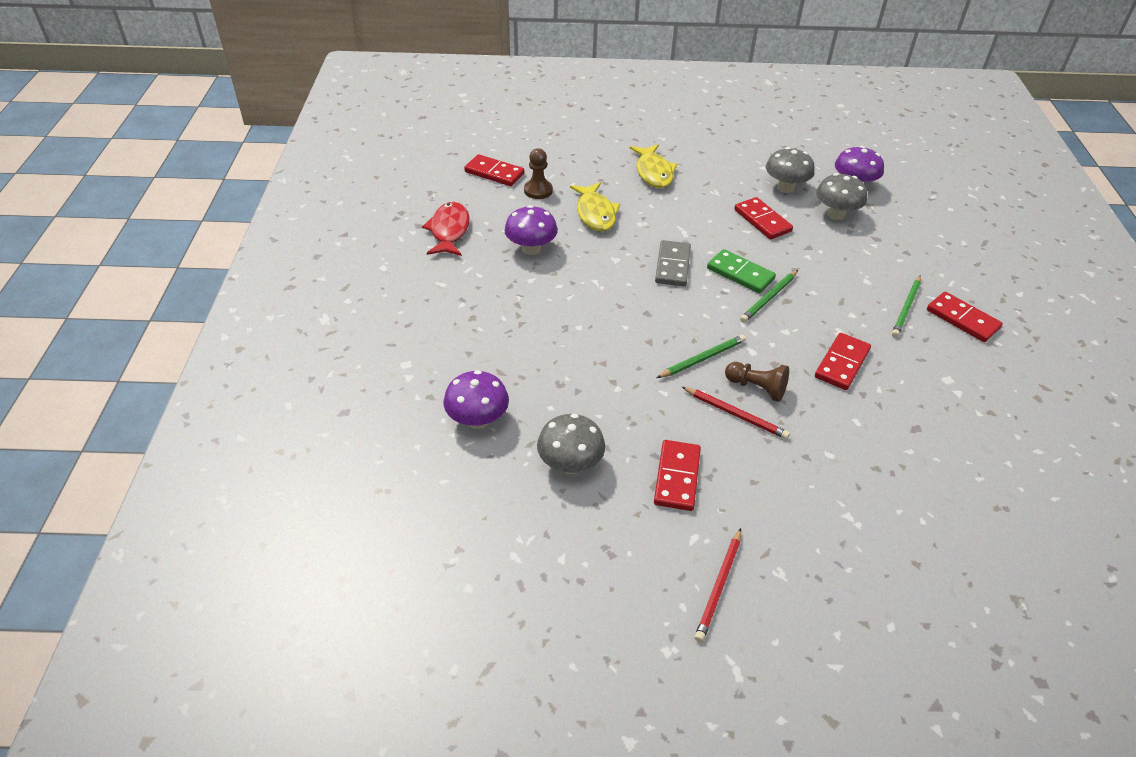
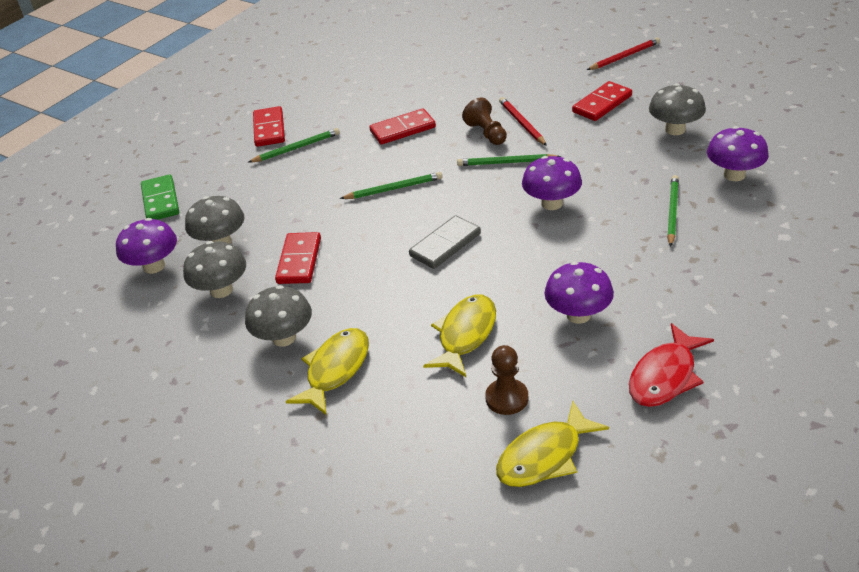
camera: 140 degrees left, 5 degrees down
(494, 173) = (544, 456): red domino -> yellow fish
(514, 356) = (672, 212): none -> green pencil
(623, 329) = (552, 203): none -> purple mushroom
(706, 177) = (284, 338): none -> grey mushroom
(740, 274) = (391, 216): green domino -> green domino (161, 200)

